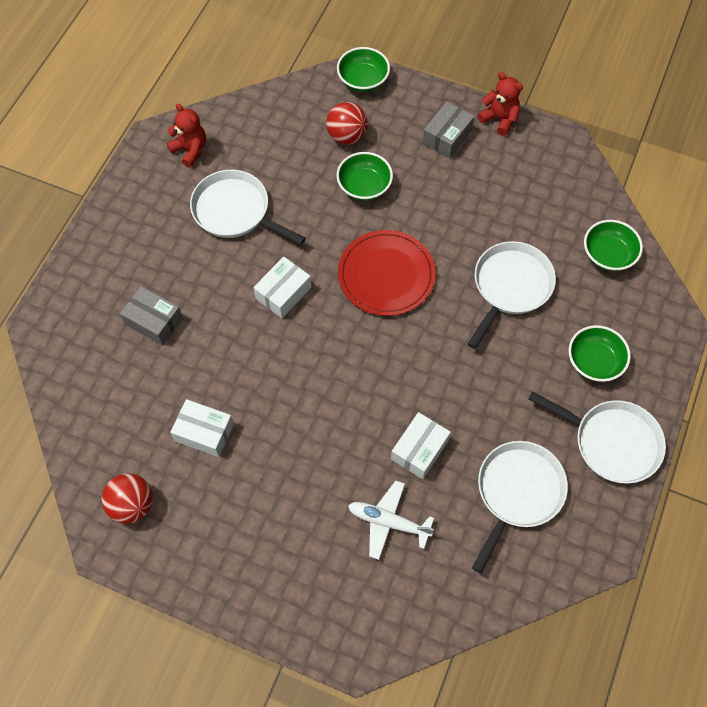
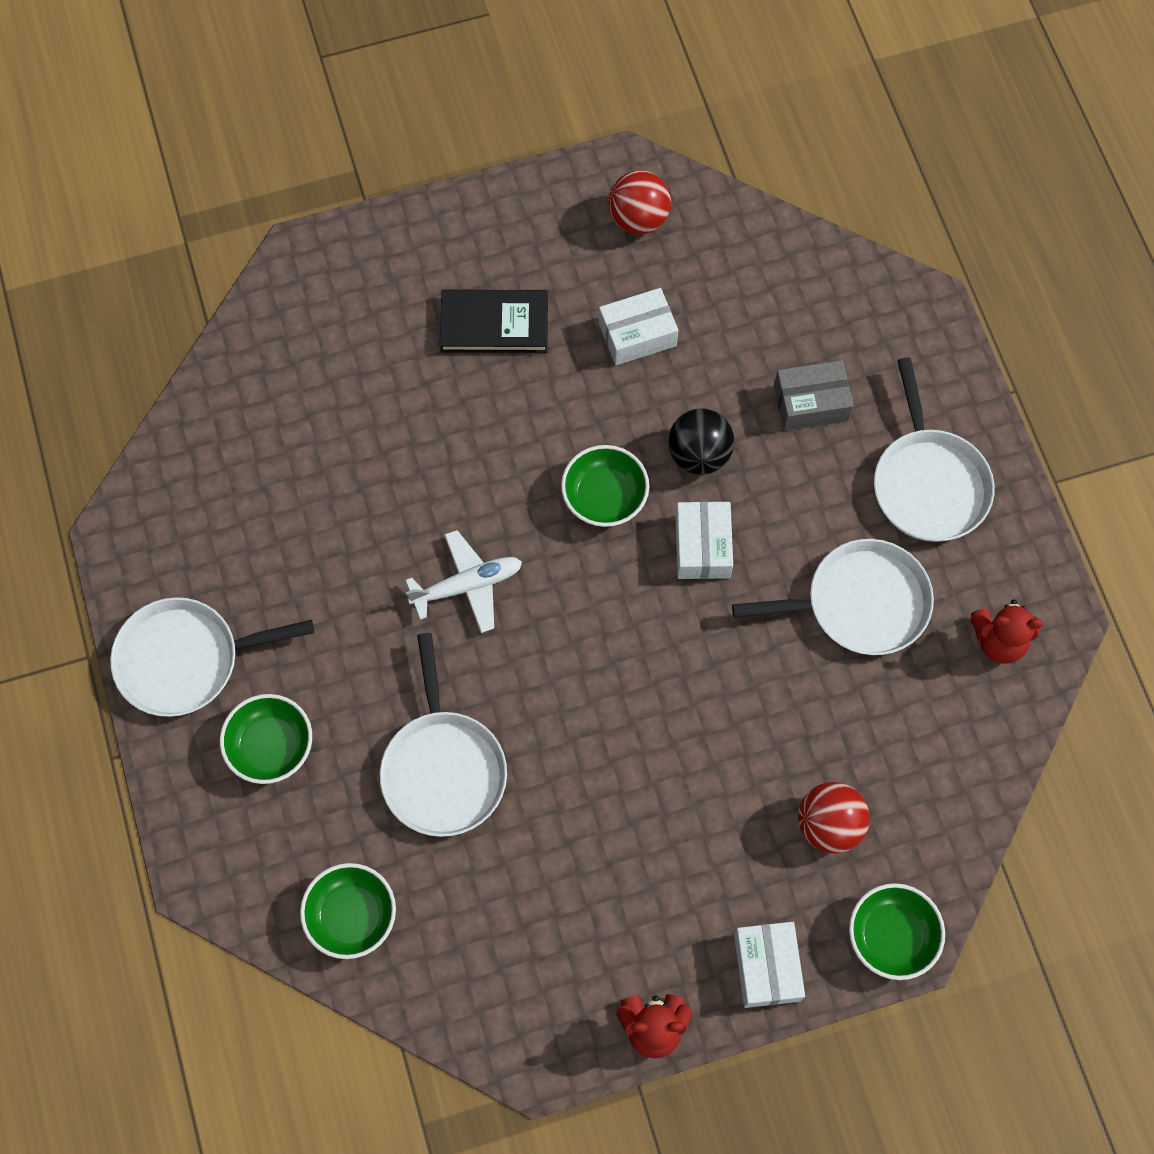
camera: 140 degrees right, 5 degrees up
(238, 340) = (699, 454): none -> black ball
(278, 505) = (494, 324): none -> black book
(364, 186) = (738, 766): green bowl -> green bowl (604, 497)
(386, 275) = (604, 664): red plate -> none
(388, 522) = (368, 392): white plane -> white plane (467, 585)
(419, 450) = (395, 489): white box -> white box (767, 967)
(447, 136) = (699, 935): grey box -> none
(517, 492) = (254, 524): white pan -> white pan (928, 484)

